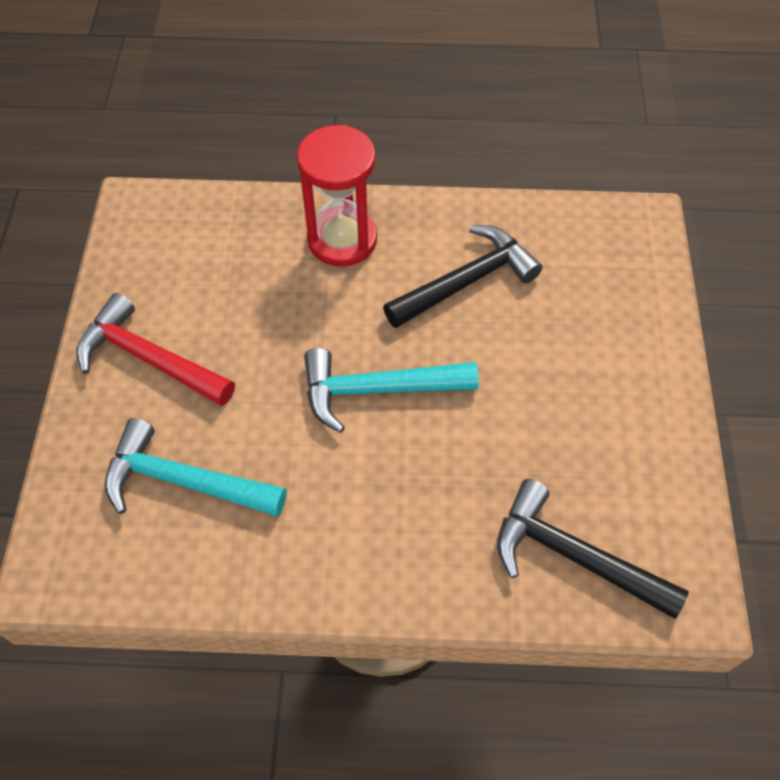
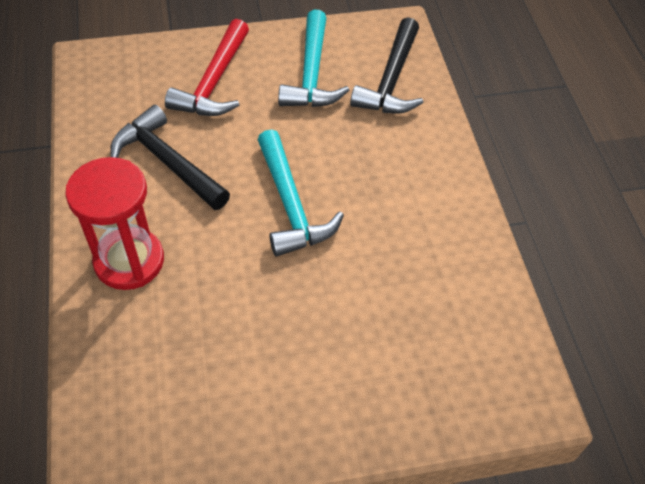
camera: 105 degrees left, 5 degrees down
(149, 359) = (301, 391): red hammer -> red hammer (214, 82)
(185, 481) = (416, 323): turquoise hammer -> turquoise hammer (312, 73)

